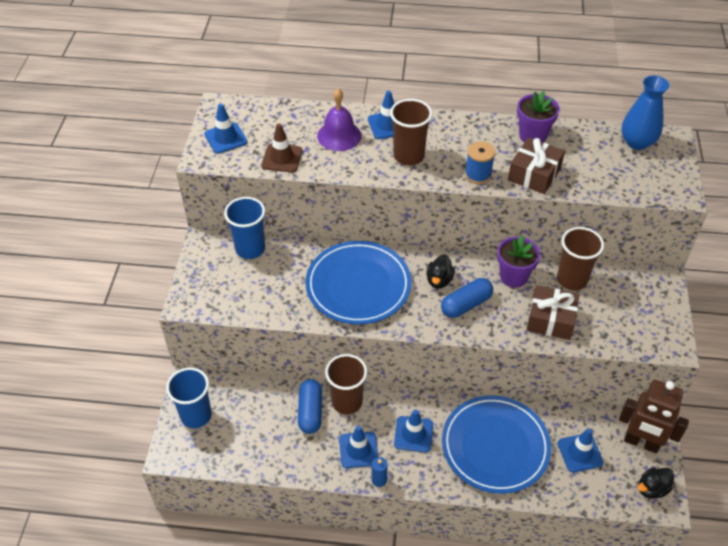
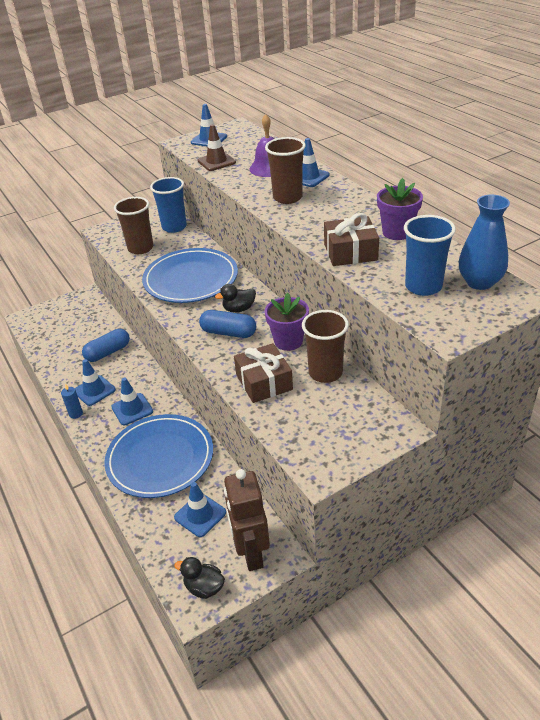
camera: 55 degrees right, 10 degrees down
(196, 415) = (63, 311): blue cup -> blue cup (423, 286)
(347, 402) = (132, 363): brown cup -> brown cup (140, 248)
(478, 175) = (310, 230): blue spool -> none

